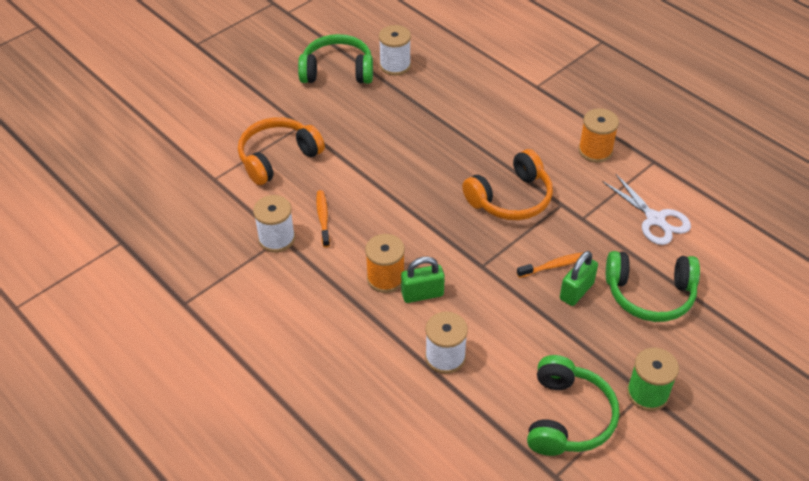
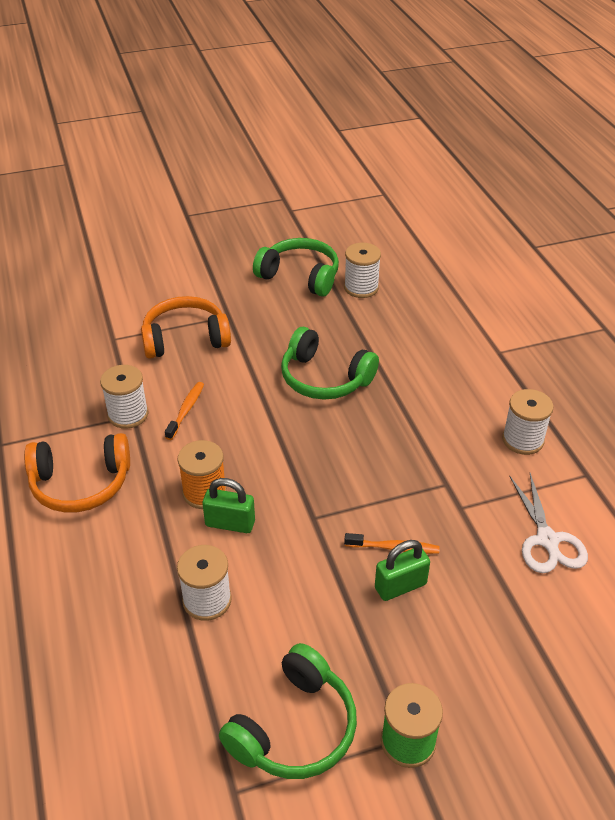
camera: 25 degrees right, 5 degrees down
(511, 198) = (393, 458): orange headphones -> orange headphones (81, 484)
(595, 151) = (523, 440): orange spool -> white spool
(650, 294) = (486, 624): green headphones -> green headphones (324, 378)

